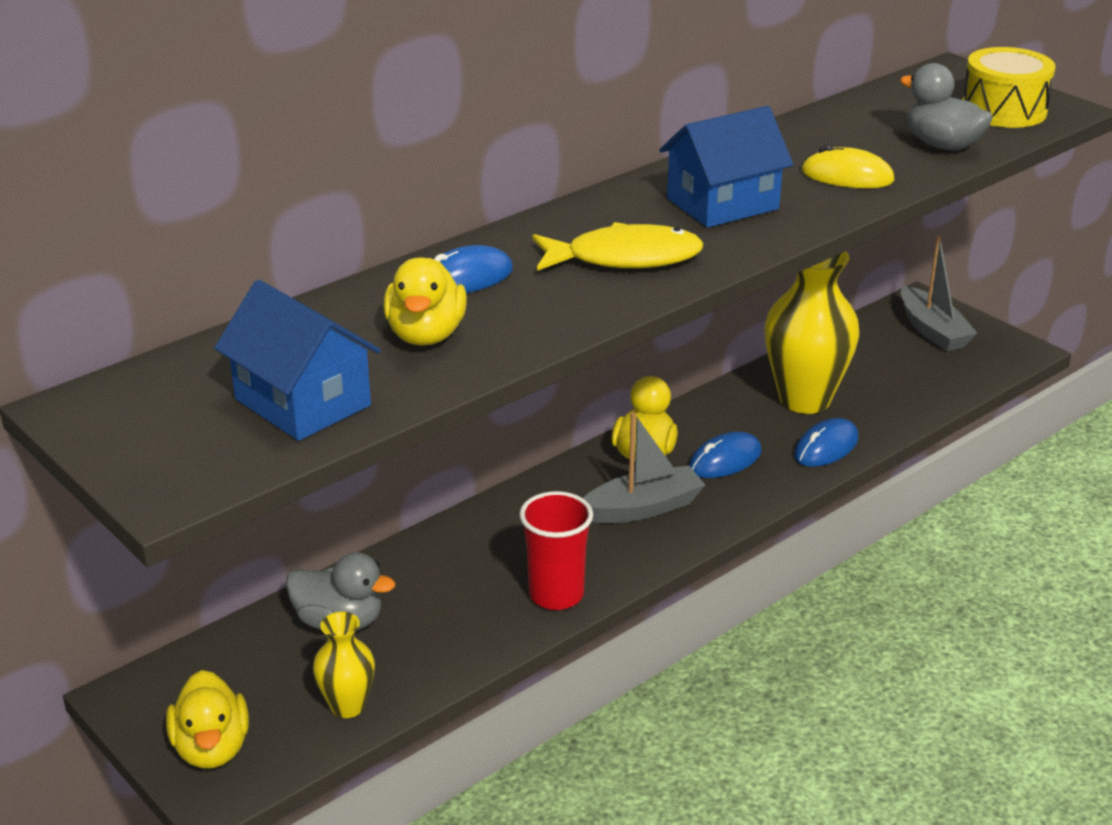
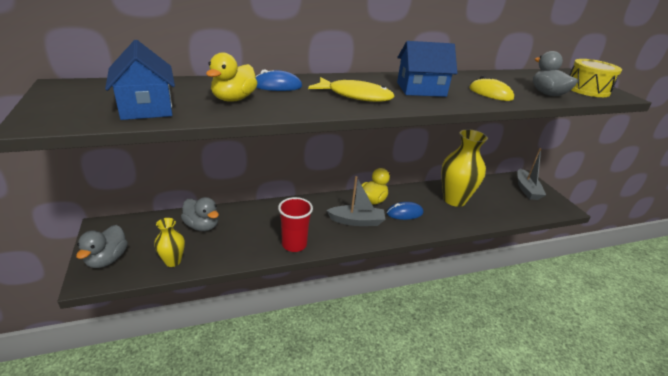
camera: 20 degrees right, 0 degrees up
(212, 749) = (107, 259): yellow duck -> grey duck
(826, 447) = (452, 221): blue mouse -> none

